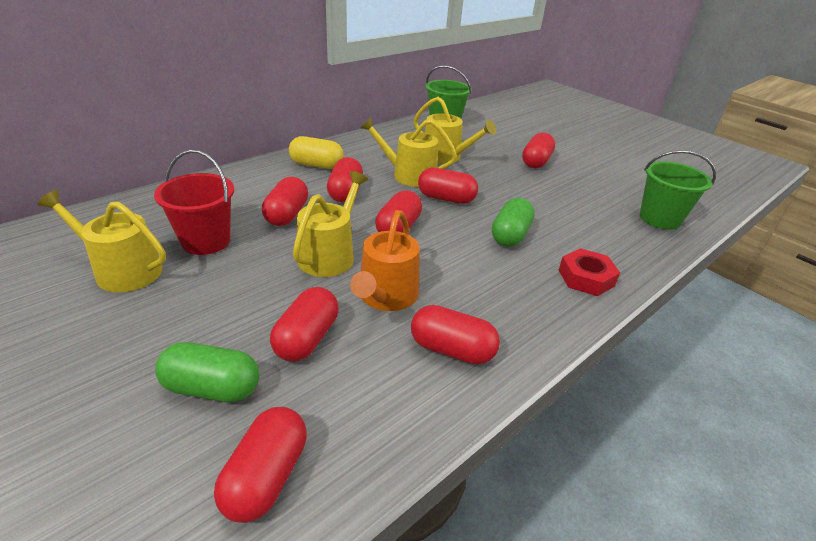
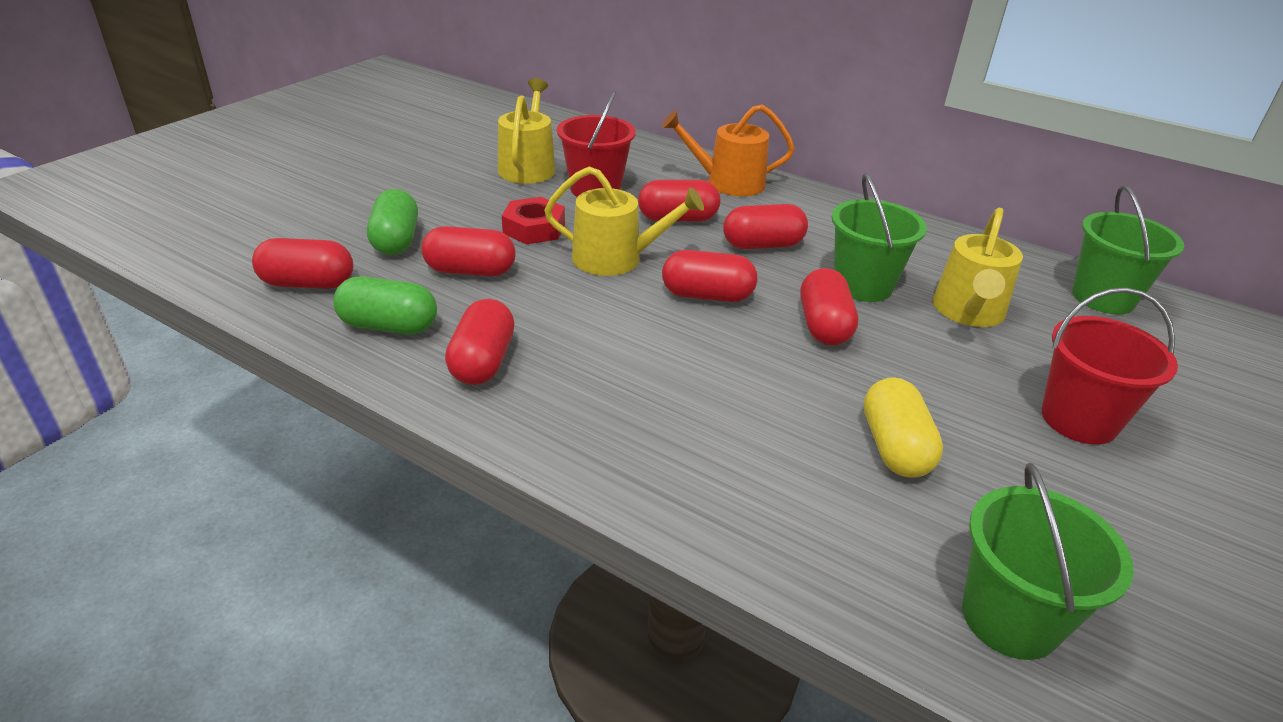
camera: 75 degrees right, 0 degrees up
(316, 165) = (813, 214): yellow capsule -> yellow capsule (894, 447)
(386, 296) = (558, 306): orange watering can -> orange watering can (728, 182)
(409, 175) = (863, 285): yellow watering can -> green bucket
(510, 235) = (766, 396): green capsule -> green capsule (389, 326)
(536, 162) = (1079, 420): red capsule -> red bucket
(586, 278) = (697, 483): red nut -> red nut (534, 228)

